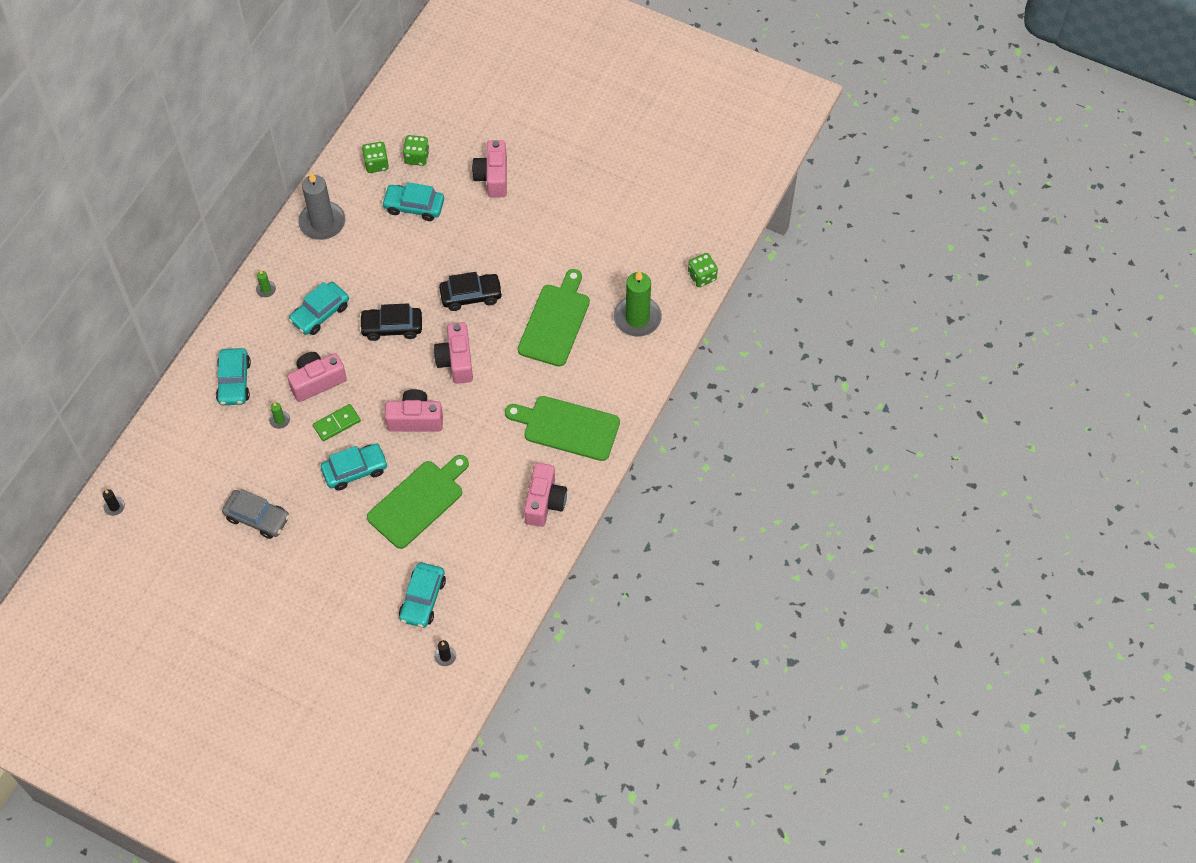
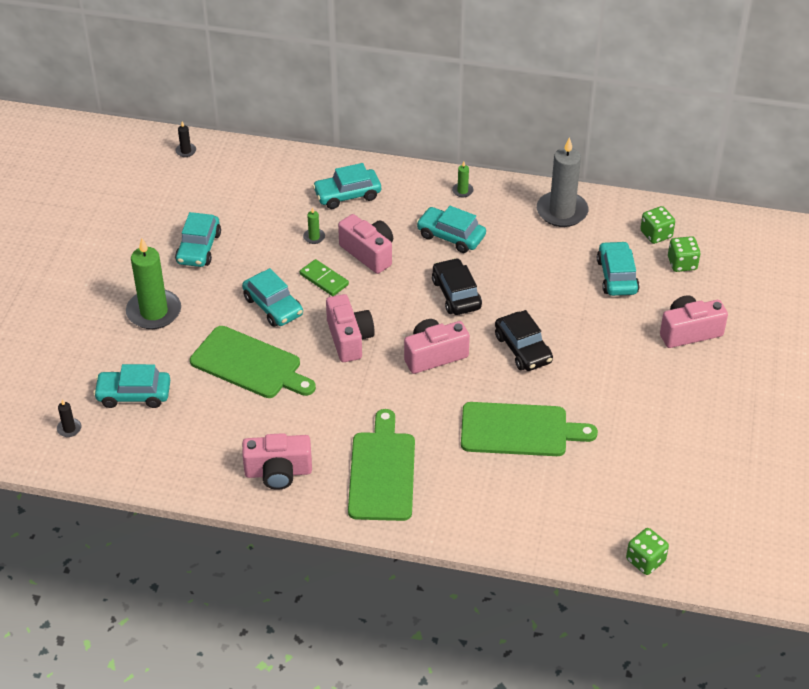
camera: 75 degrees right, 15 degrees down
(257, 518) = (199, 248): grey car -> turquoise car
(637, 318) = (556, 507): green candle -> green candle (154, 312)

